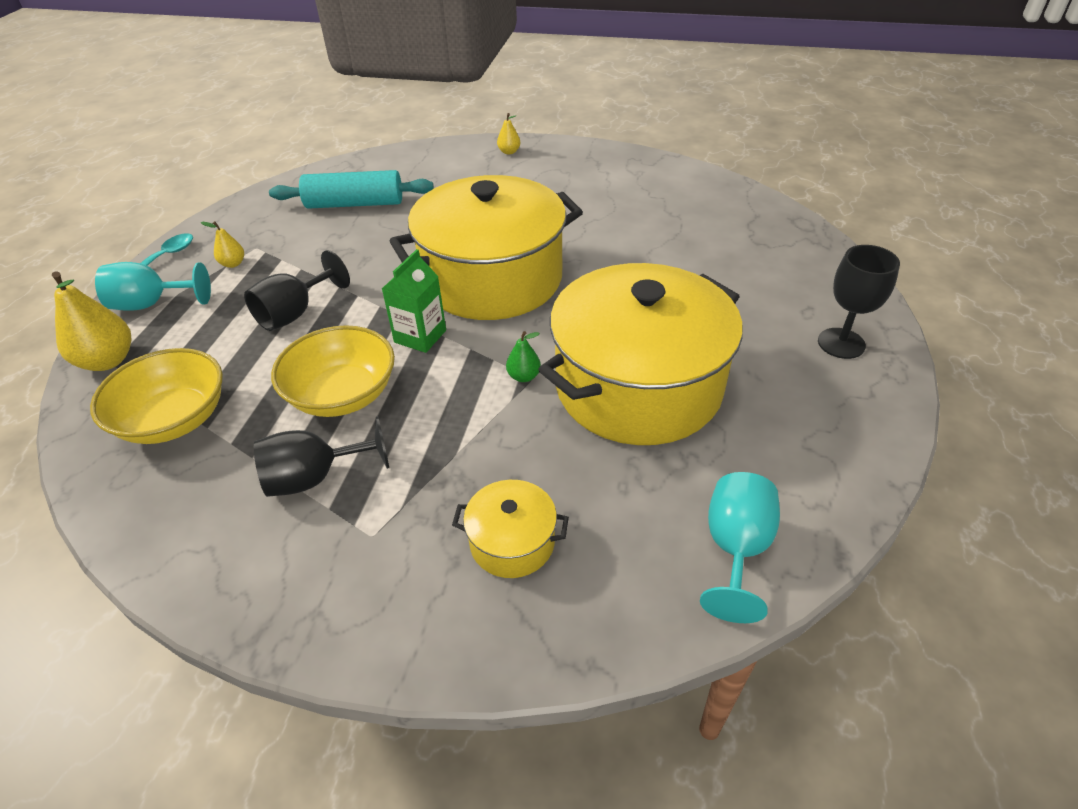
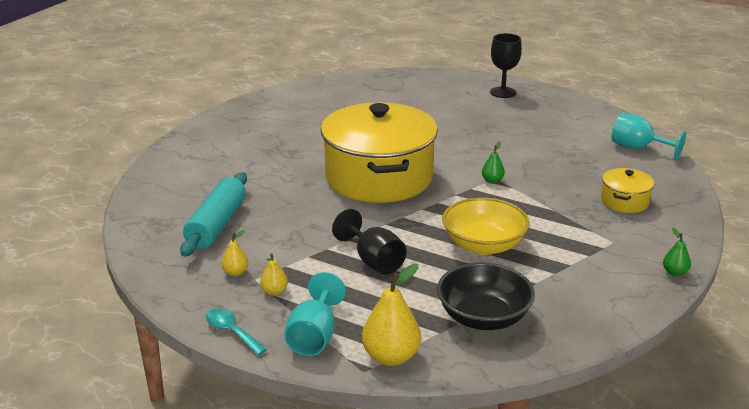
camera: 75 degrees left, 15 degrees down
(174, 419) = (483, 317): yellow bowl -> black bowl
(286, 630) = (675, 272): none -> green pear
(314, 477) = (561, 259): black goblet -> none
(420, 336) = (432, 211): green carton -> none
(509, 152) = (190, 147): yellow pear -> yellow pear (235, 272)
(638, 386) = (516, 149): yellow pot -> none

